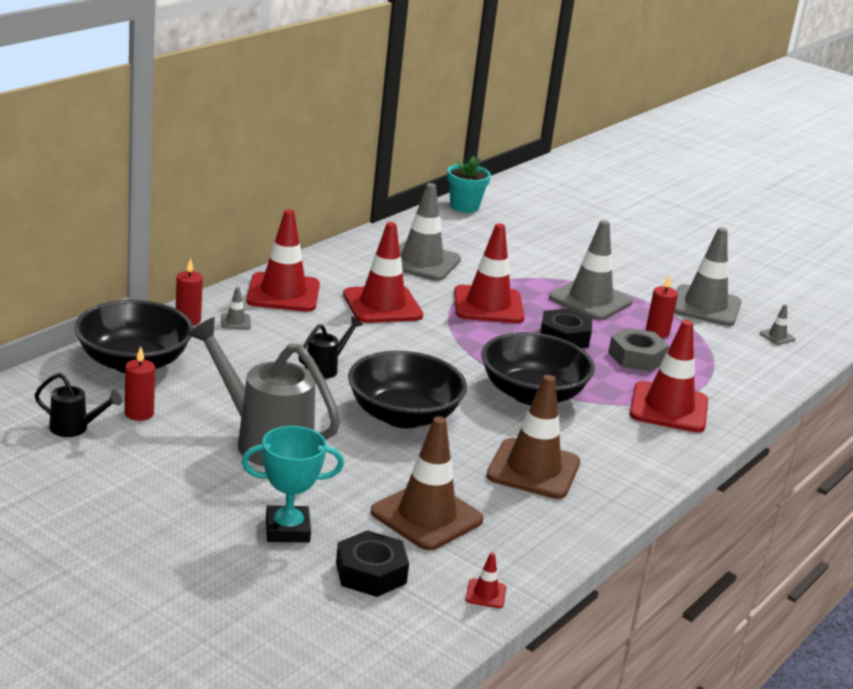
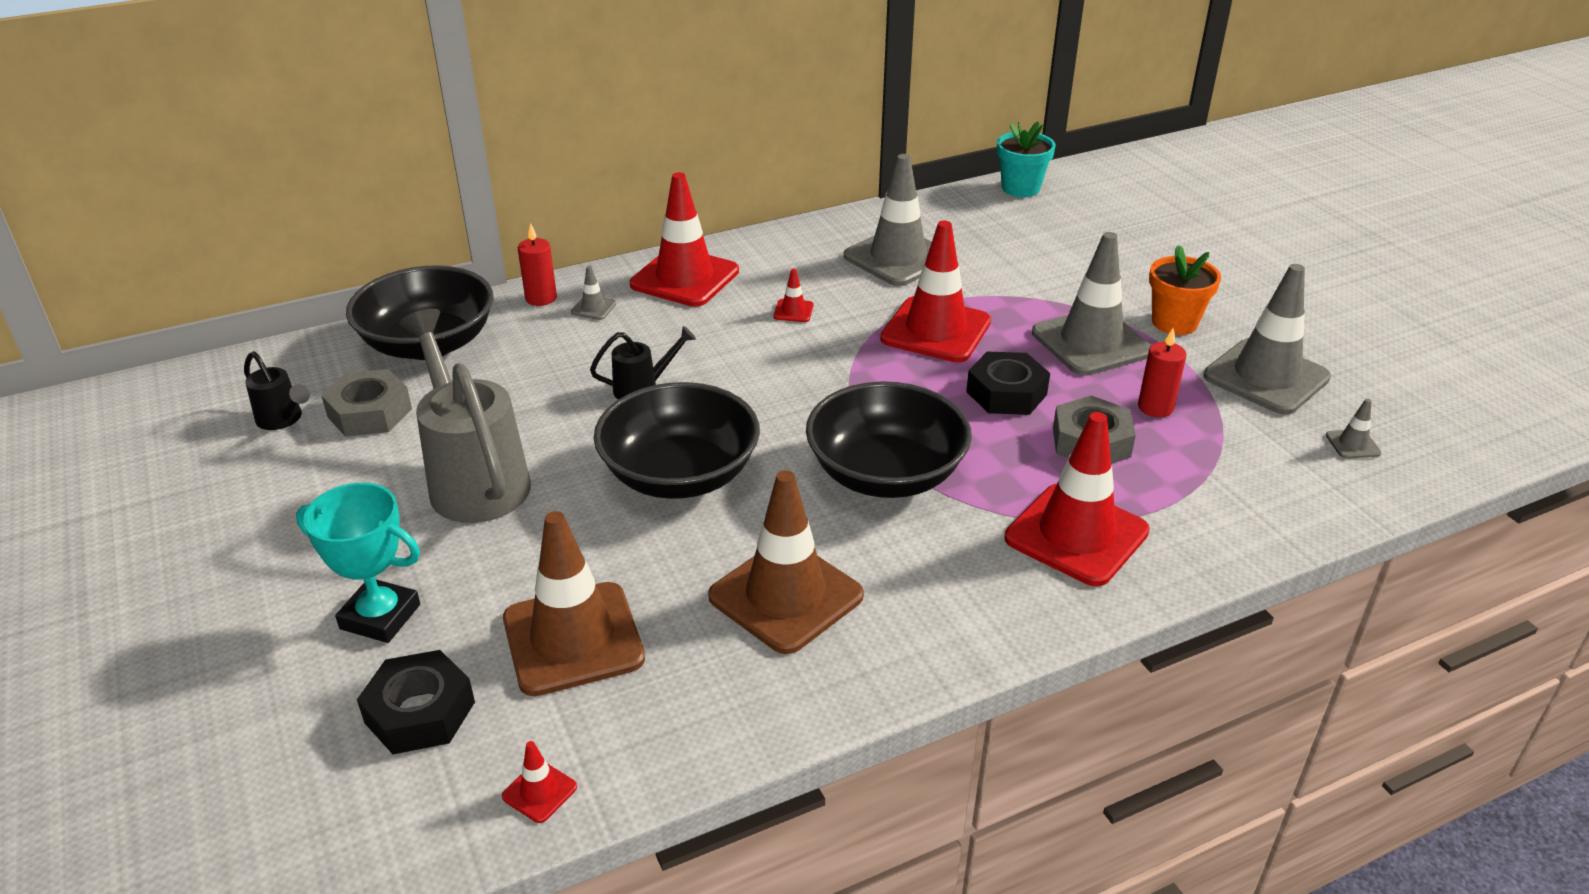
camera: 30 degrees right, 10 degrees up
(139, 413) = (370, 413): red candle -> grey nut
(382, 305) = (793, 311): red traffic cone -> red traffic cone, size x0.41
(630, 282) = (1174, 322): none -> orange flower pot

